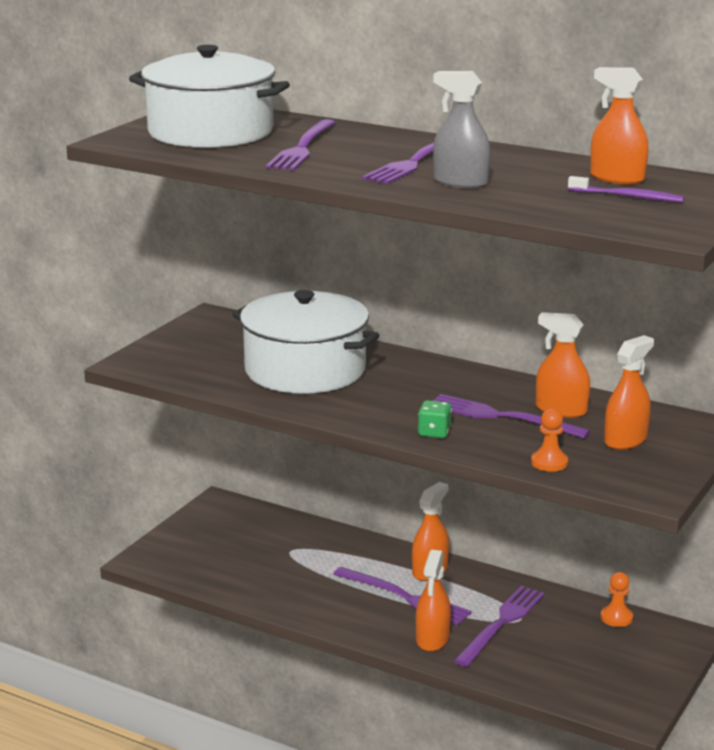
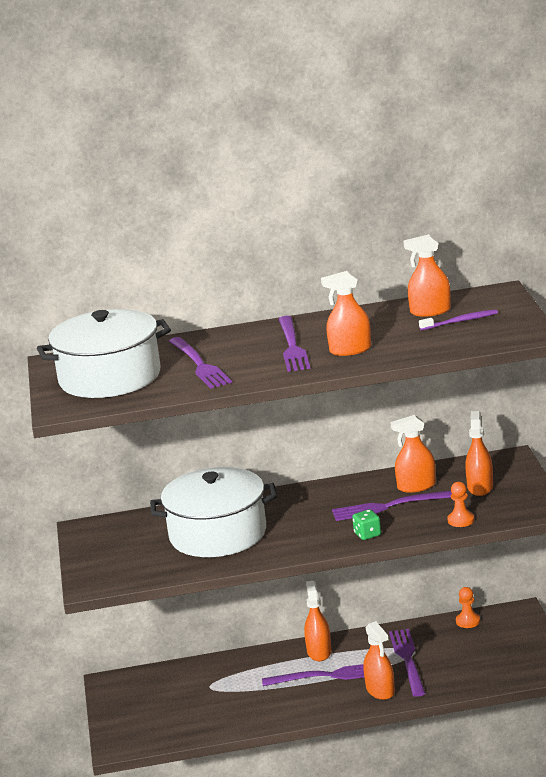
camera: 35 degrees left, 0 degrees up
(460, 182) = (350, 350): grey spray bottle -> orange spray bottle

